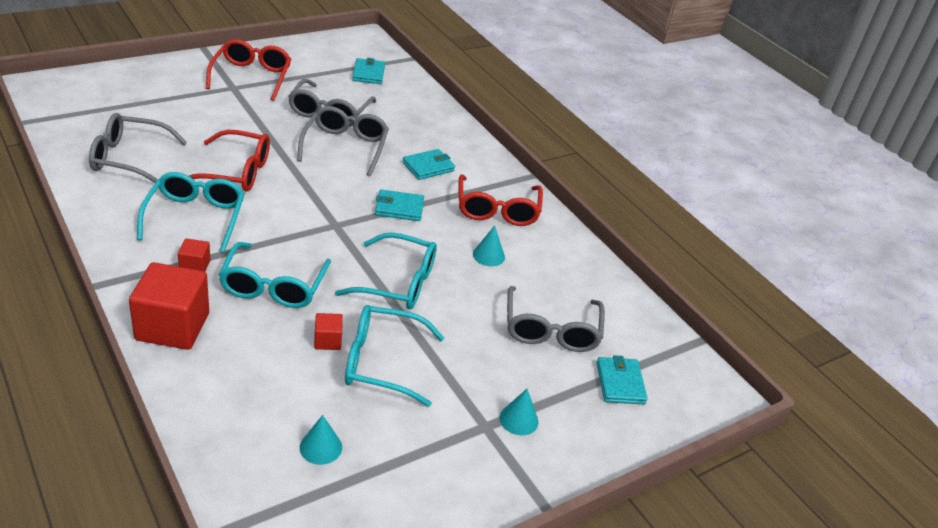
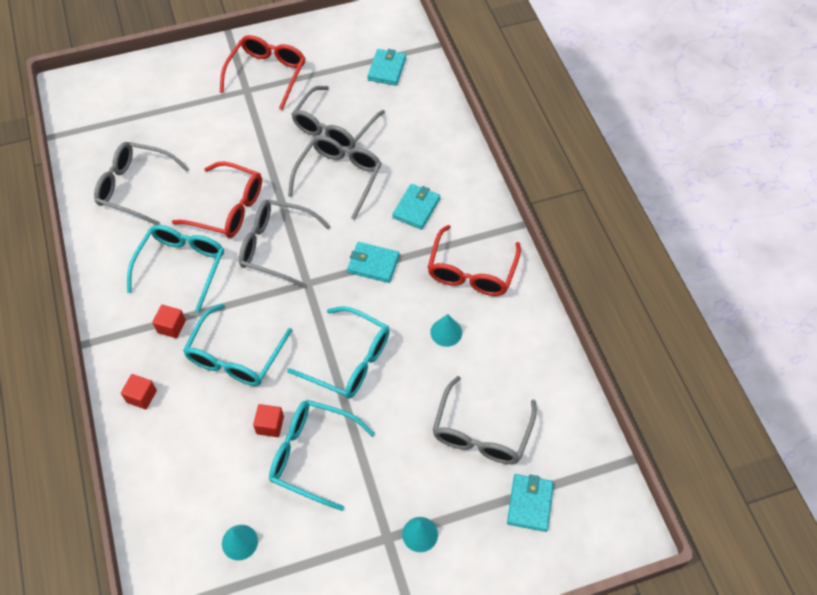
camera: 20 degrees right, 20 degrees up
(172, 326) = (141, 396): red cube -> red cube, size x0.47
(296, 199) = (277, 247): none -> grey glasses
(428, 167) = (416, 208): turquoise wallet -> turquoise wallet turned 45 degrees counterclockwise

